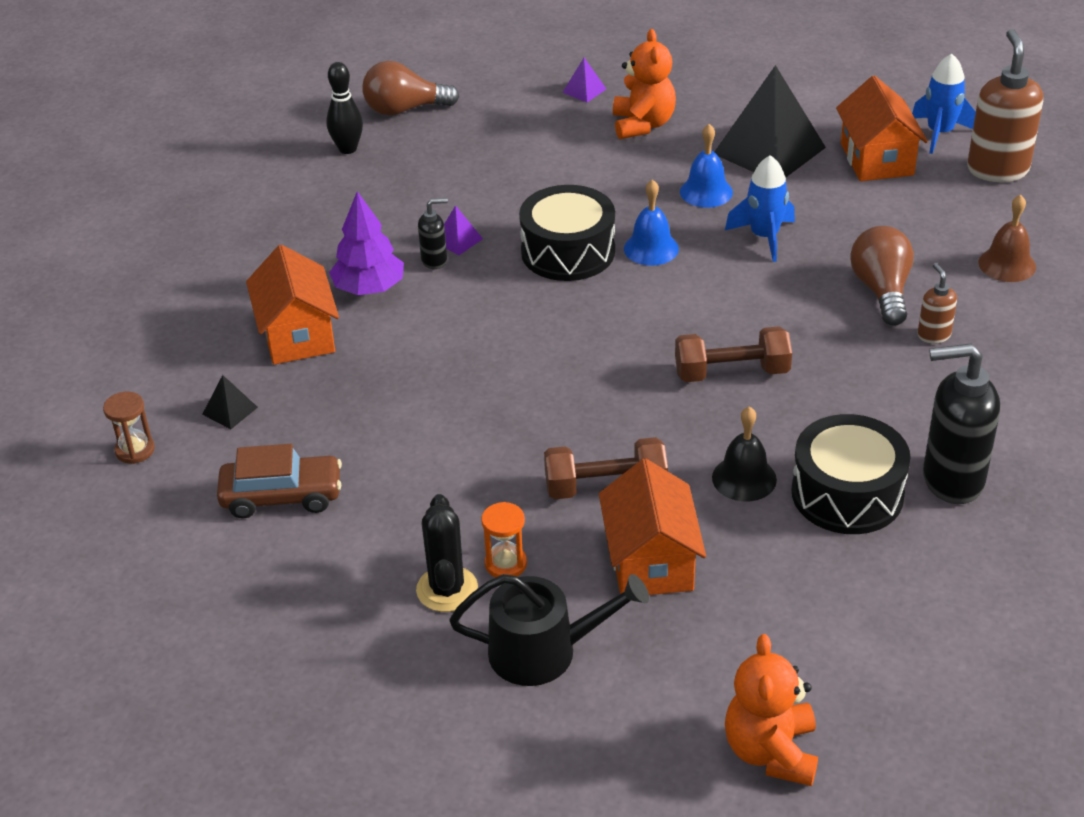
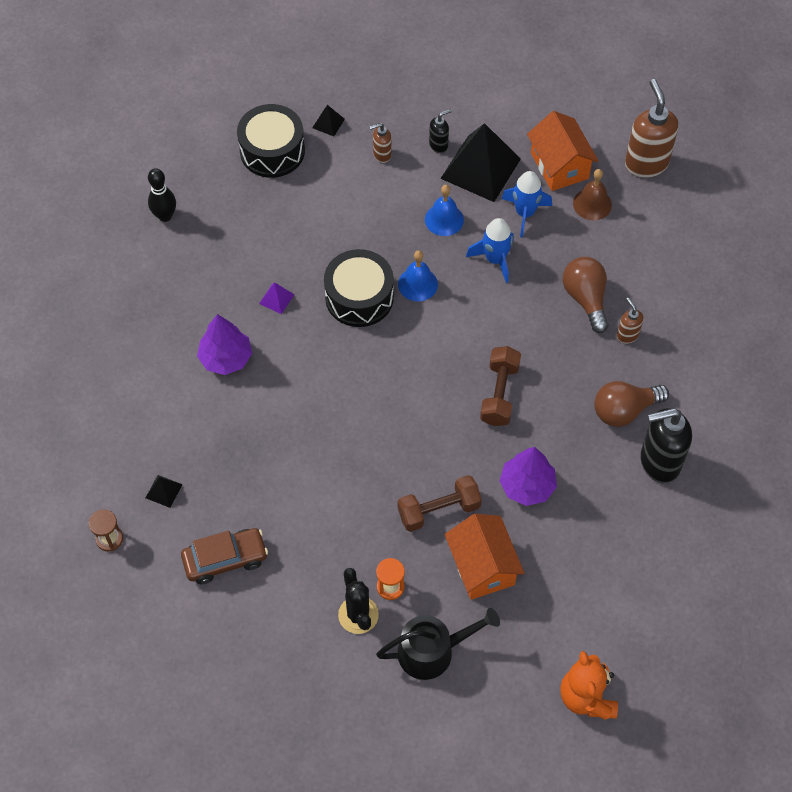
camera: 15 degrees left, 20 degrees up
(298, 335) = (188, 412): orange house -> none
(404, 109) = (196, 165): brown light bulb -> brown light bulb (624, 410)
(434, 260) = (265, 322): black soap dispenser -> black soap dispenser (439, 145)
(584, 90) = (328, 123): purple pyramid -> black pyramid
(643, 125) = (381, 155): orange teddy bear -> brown soap dispenser
(731, 373) = (499, 394): brown dumbbell -> brown dumbbell turned 60 degrees counterclockwise
(744, 478) = (527, 486): black bell -> purple tree
(847, 494) = (595, 486): black drum -> black drum (272, 151)
(939, 133) = (599, 131): blue rocket -> blue rocket (525, 213)
(1007, 264) = (666, 259): brown bell -> brown bell (592, 204)

